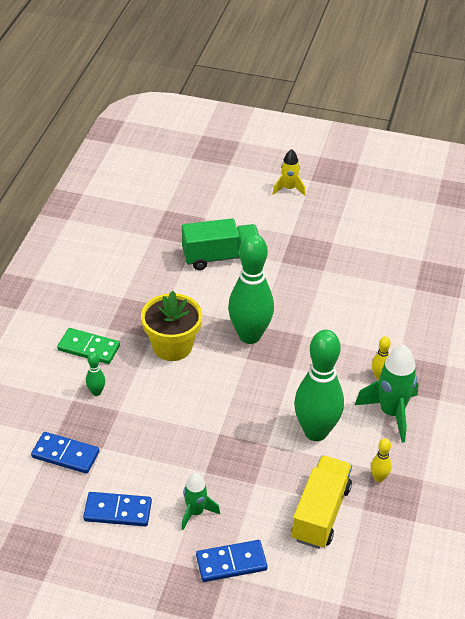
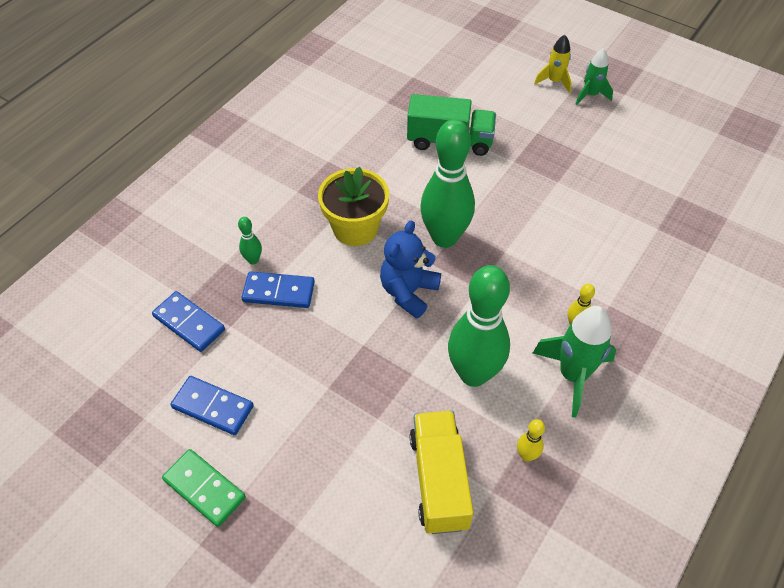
camera: 20 degrees right, 10 degrees up
(89, 348) = (267, 208): green domino -> green domino (204, 489)
(195, 512) = (296, 435): green rocket -> green rocket (590, 95)
(231, 562) = (309, 512): blue domino -> blue domino (279, 292)
(238, 385) = (408, 292): none -> blue teddy bear
(320, 513) = (439, 480): yellow truck -> yellow truck turned 45 degrees counterclockwise

